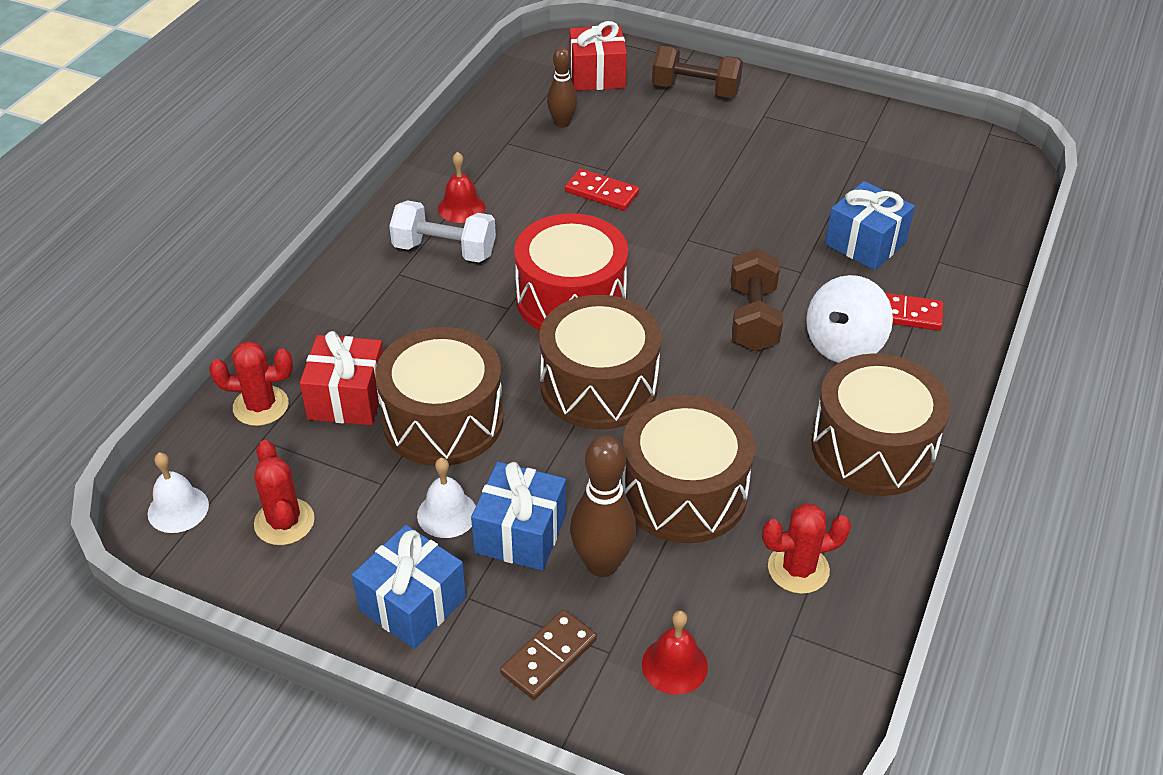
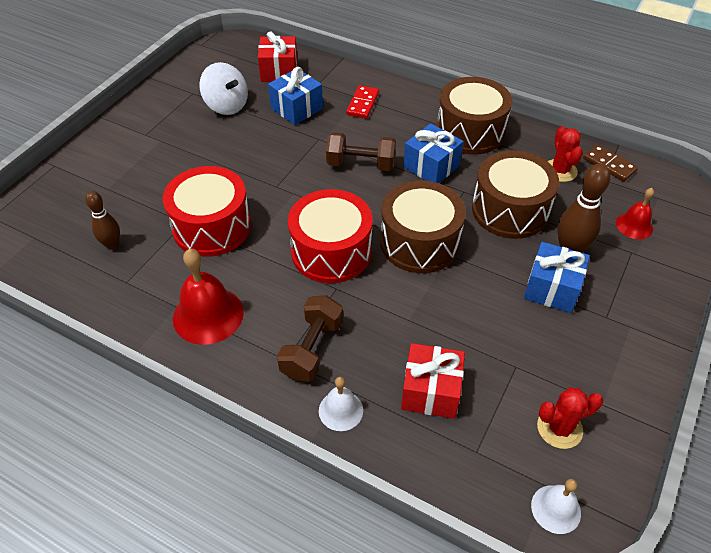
camera: 85 degrees left, 5 degrees up
(261, 406) = (439, 455): red cactus -> none
(412, 604) = (617, 346): blue gift -> blue gift (431, 166)
(443, 420) = (453, 329): brown drum -> none
(444, 250) = (262, 327): white dumbbell -> none
(447, 514) = (540, 327): white bell -> white bell (340, 410)
(461, 207) = (208, 315): red bell -> red bell, size x1.74
(549, 657) = (642, 279): brown domino -> brown domino (609, 165)
(597, 75) = (52, 219): red gift -> red gift (279, 71)
(602, 192) = (212, 227): red domino -> red drum
(695, 90) = (99, 164): brown dumbbell -> brown dumbbell (312, 349)
(843, 345) = (387, 130): white spinning top -> white spinning top (226, 105)

